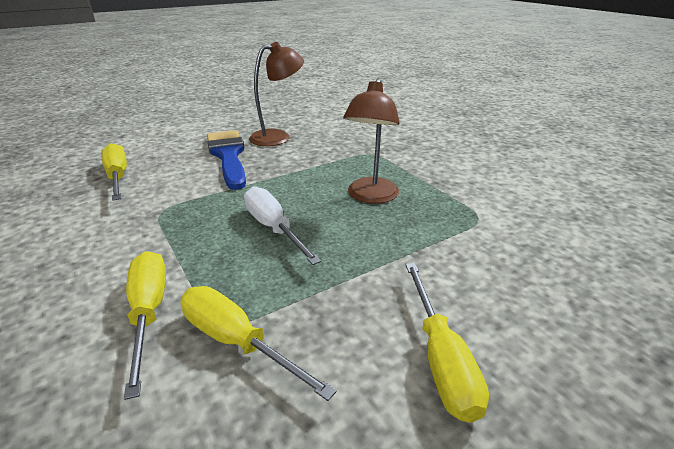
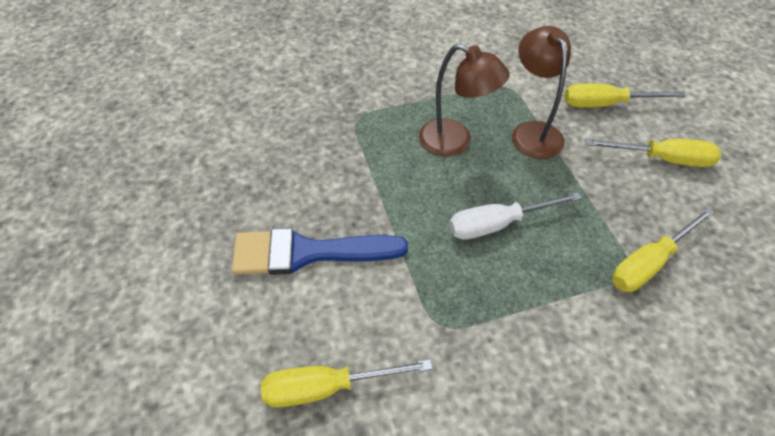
camera: 75 degrees left, 20 degrees up
(148, 312) = (616, 324): yellow screwdriver -> yellow screwdriver (606, 104)
(278, 137) = (265, 193): brown lamp -> brown lamp (532, 132)

